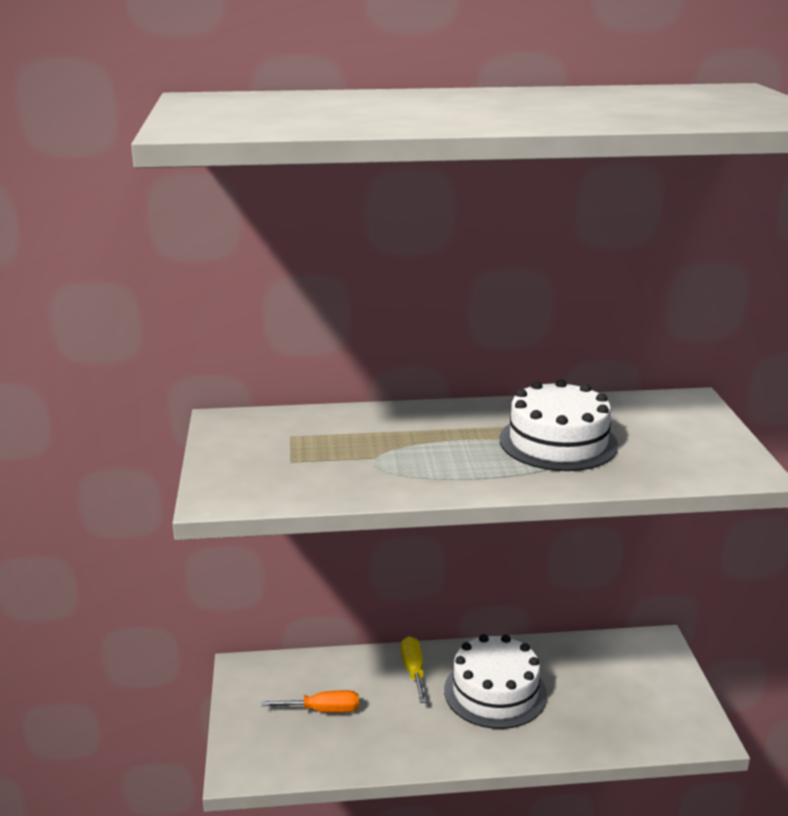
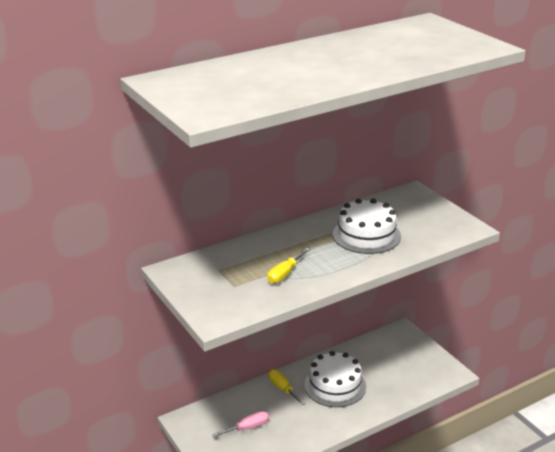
camera: 25 degrees left, 5 degrees up
(323, 710) = (248, 428): orange screwdriver -> pink screwdriver
(379, 464) = (284, 274): none -> yellow screwdriver

